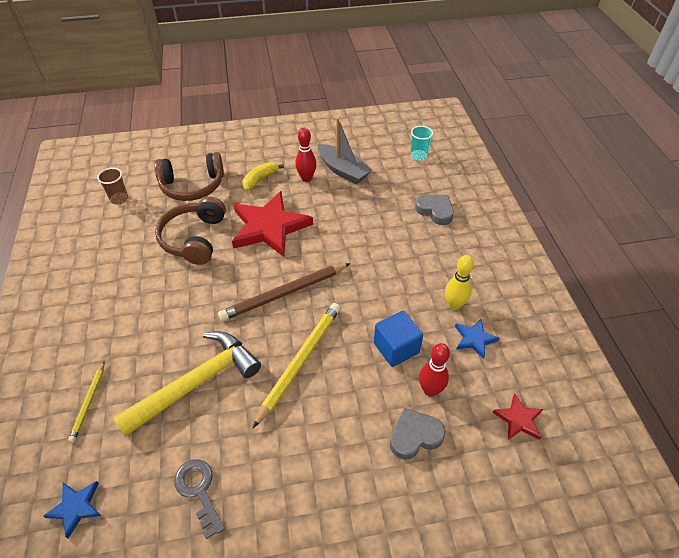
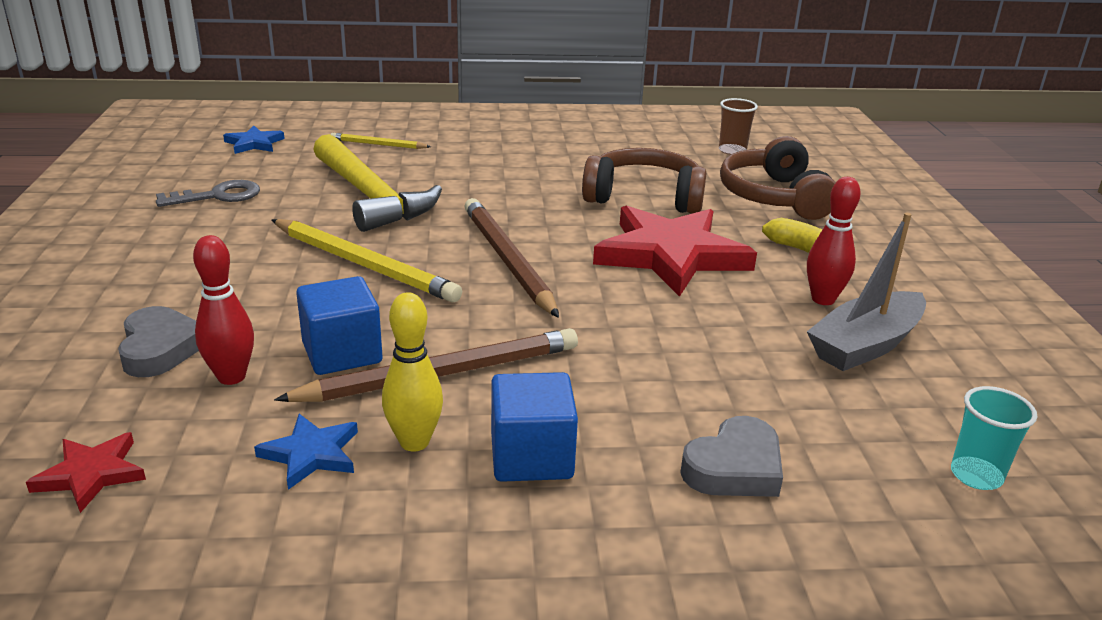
camera: 95 degrees right, 20 degrees down
(403, 304) = (440, 375): none -> brown pencil
(449, 267) = (531, 457): none -> blue cube

